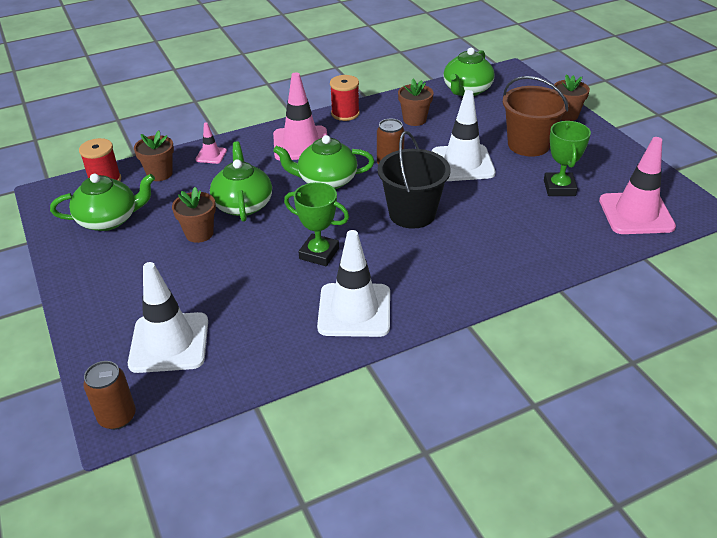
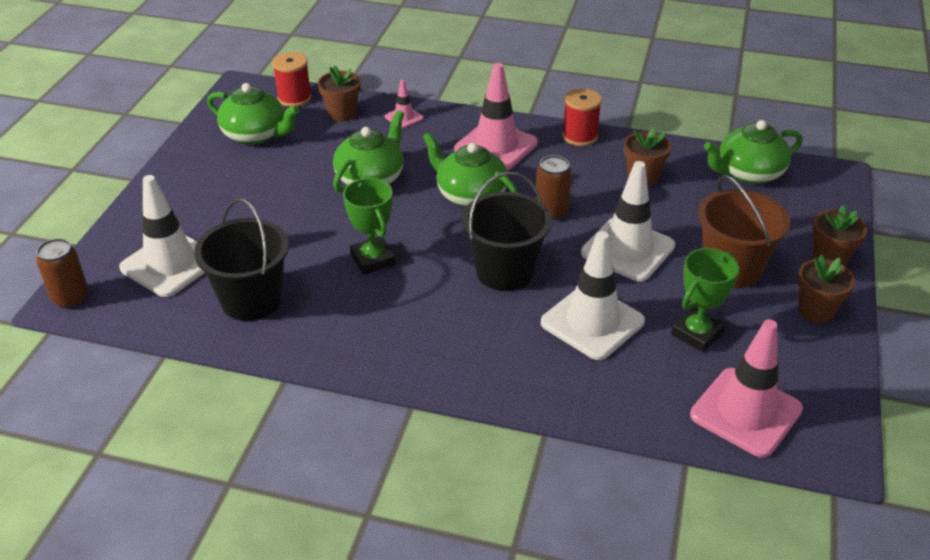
camera: 40 degrees right, 0 degrees up
(199, 233) = (304, 185): brown flower pot -> brown flower pot (816, 311)
(270, 328) = (251, 300): none -> black bucket
(354, 310) = (333, 328): white traffic cone -> white traffic cone (592, 322)

